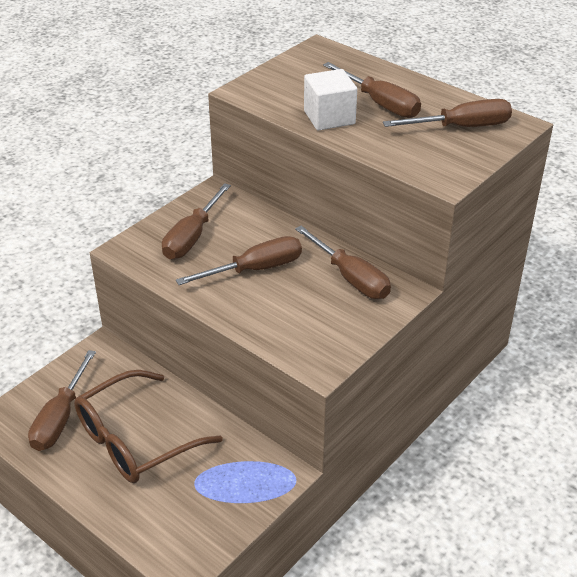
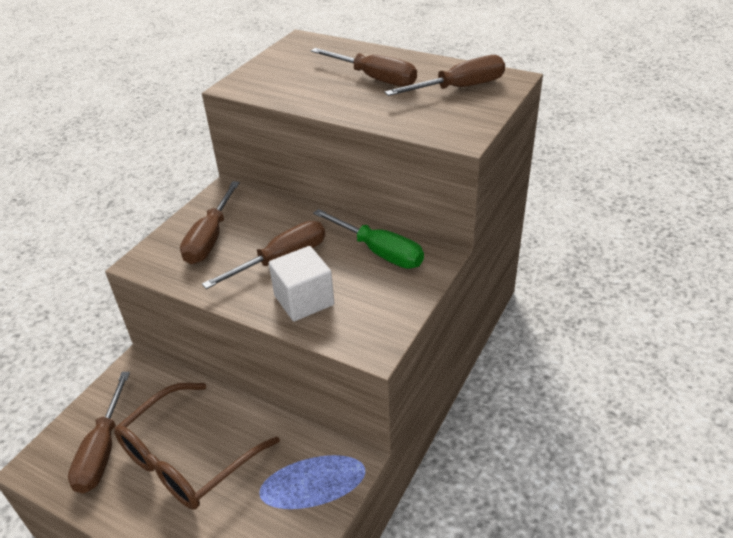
camera: 10 degrees left, 0 degrees up
(329, 117) = (328, 97): white cube -> white cube (304, 300)
(351, 278) = (379, 252): brown screwdriver -> green screwdriver

